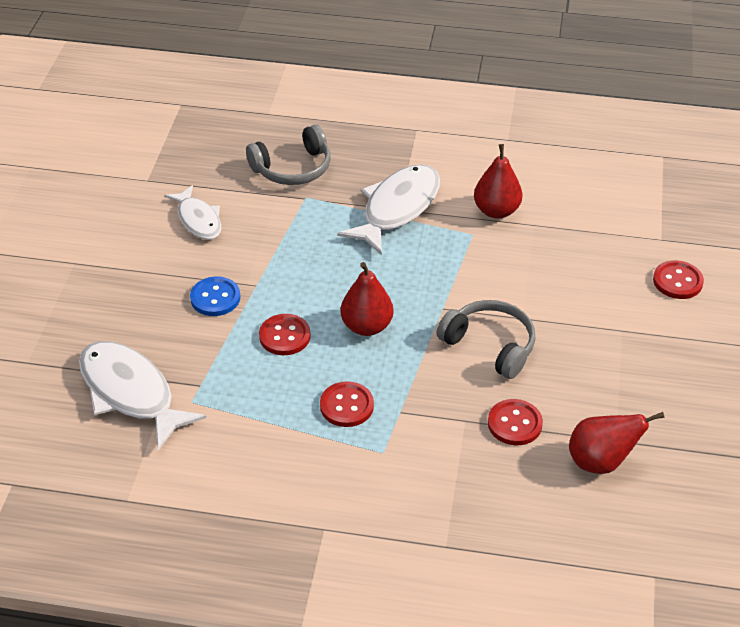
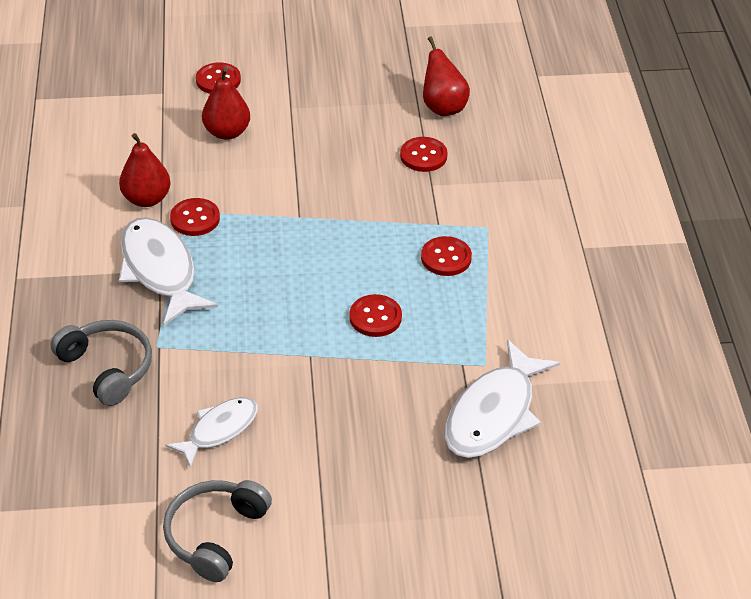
camera: 105 degrees left, 0 degrees up
(215, 298) = (340, 383): blue button -> none
(366, 326) = (341, 263): red pear -> red pear (227, 132)
(397, 208) = (160, 270): white fish -> white fish turned 45 degrees clockwise
(460, 238) = (195, 219): none -> red button
(490, 345) = (338, 180): grey headphones -> grey headphones (215, 535)

